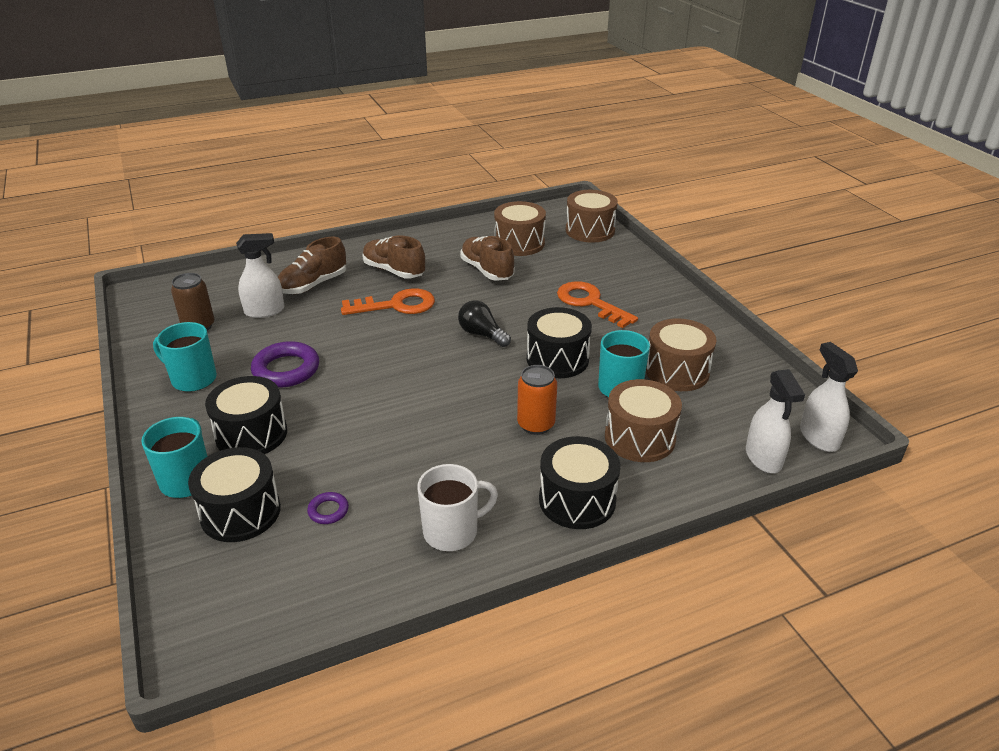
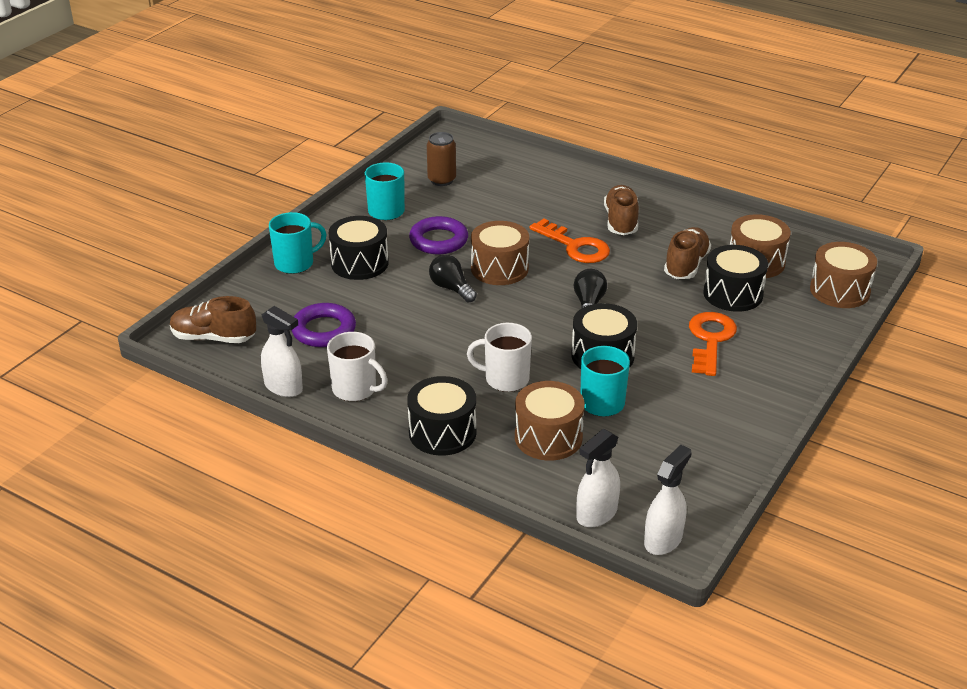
camera: 55 degrees right, 0 degrees up
(240, 512) = (289, 298): black drum -> black drum (733, 294)
(265, 311) = (492, 195): white spray bottle -> white spray bottle (284, 387)
(313, 285) = (552, 197): brown shoe -> brown shoe (213, 338)
(328, 511) = (323, 330): purple ring -> purple ring, size x2.02
(368, 395) = (451, 288): none -> black light bulb
(536, 425) = (505, 379): orange can -> white mug
(677, 371) = (665, 426): brown drum -> brown drum (499, 268)

